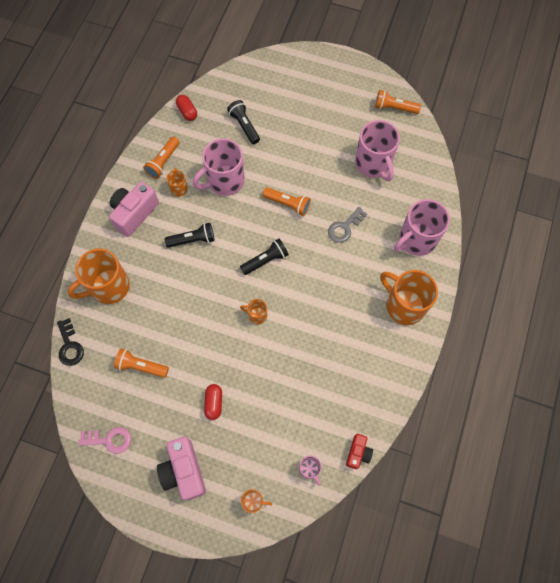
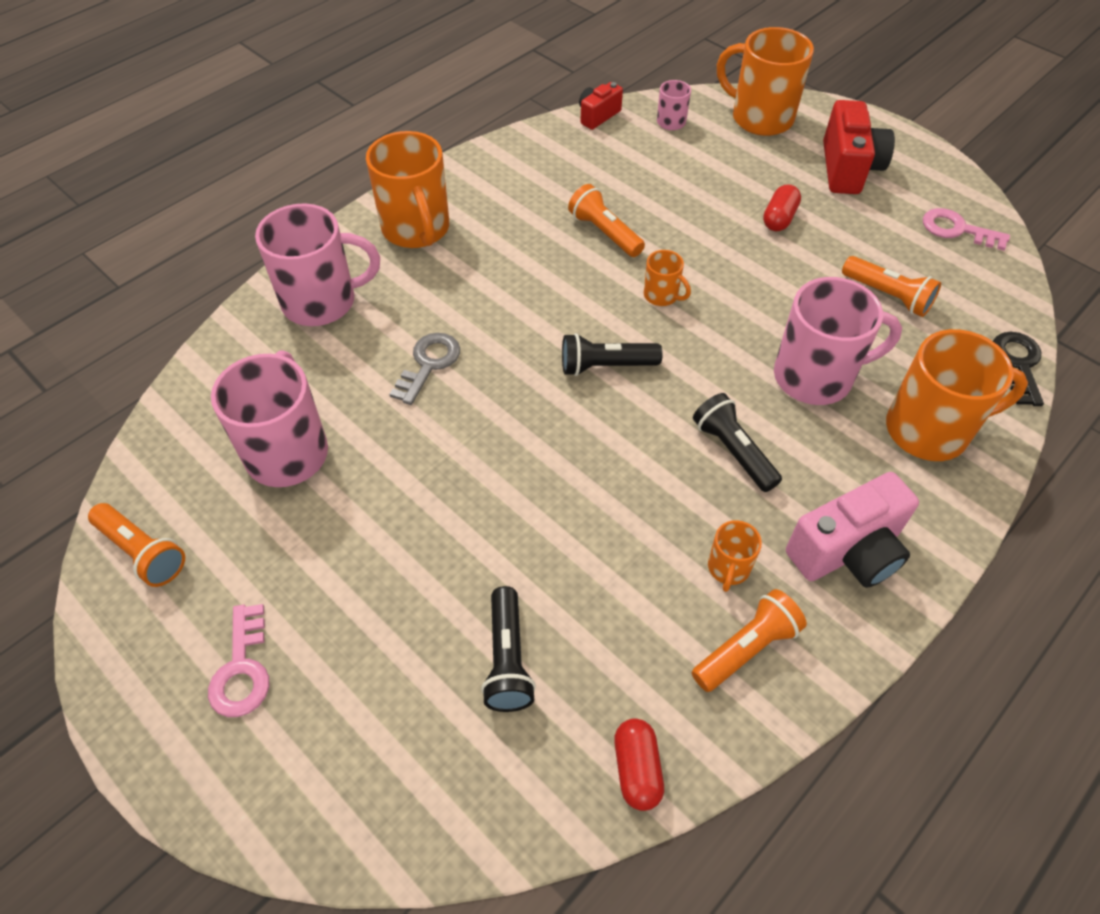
camera: 155 degrees left, 15 degrees down
(184, 471) = (848, 168): pink camera -> red camera
(193, 240) = (733, 451): black flashlight -> black flashlight turned 45 degrees clockwise
(224, 181) = (617, 542): pink mug -> pink mug (815, 377)
(254, 501) = (760, 118): orange mug -> orange mug, size x2.10
(288, 204) = (508, 443): orange flashlight -> orange flashlight (604, 233)
(329, 89) = (242, 669): none -> pink key
(344, 227) = (428, 364): grey key -> grey key turned 45 degrees counterclockwise

